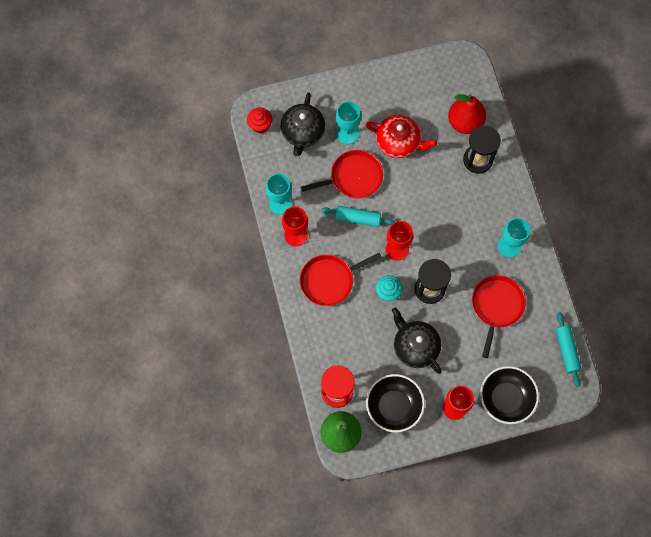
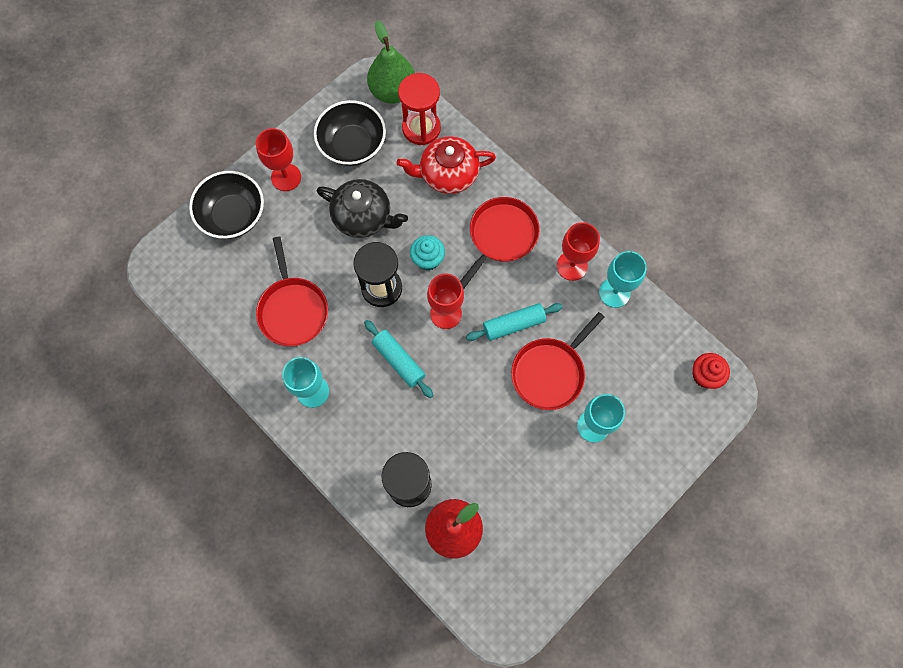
camera: 150 degrees right, 0 degrees up
(303, 132) = (648, 396): black teapot -> none
(398, 142) = (522, 451): red teapot -> red teapot (447, 174)
(567, 351) = (186, 303): turquoise rolling pin -> turquoise rolling pin (398, 361)

